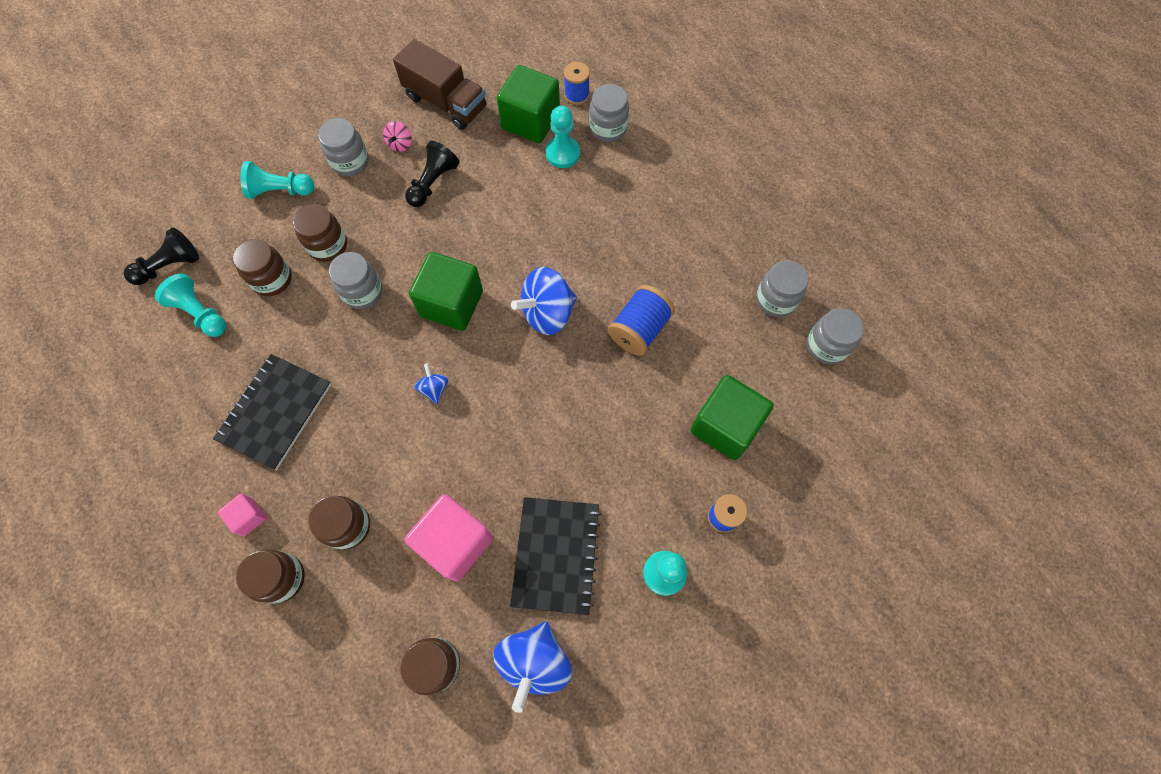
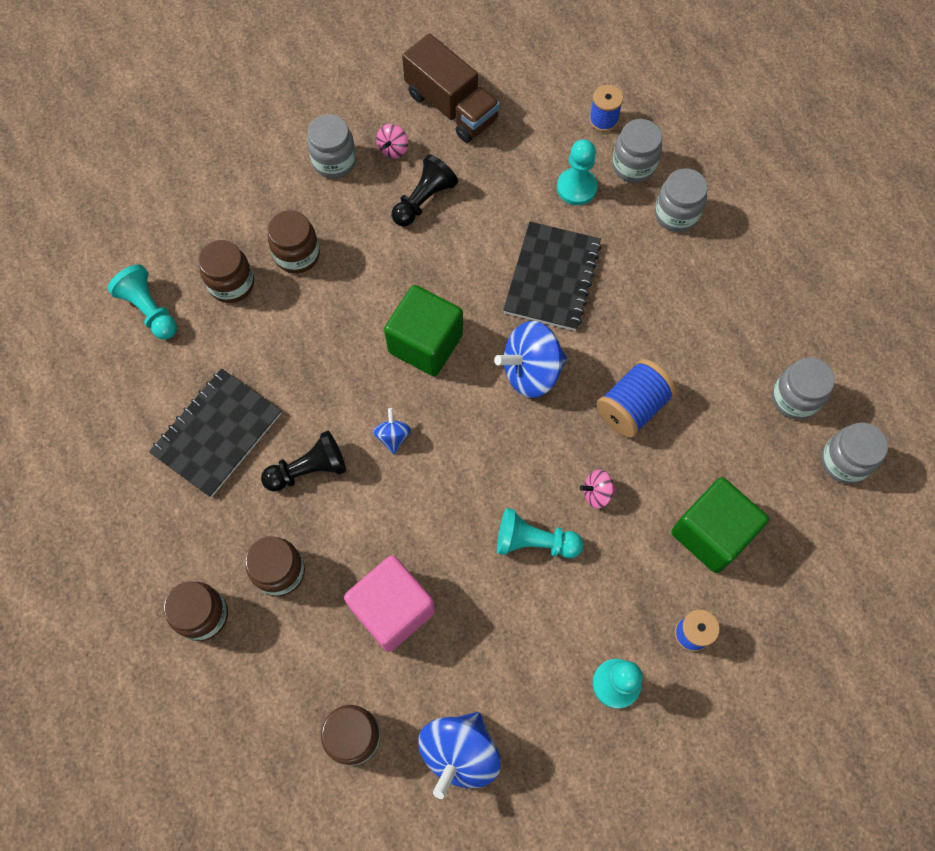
camera: 10 degrees right, 0 degrees up
(169, 266) = (122, 251): black pawn -> black pawn (309, 469)
(249, 517) = (176, 543): pink cube -> none
(280, 191) = (252, 183): turquoise pawn -> turquoise pawn (534, 541)
(362, 292) = (329, 314): grey jar -> grey jar (676, 214)
(530, 121) = (545, 143): green cube -> none
(556, 555) = (500, 643): black notebook -> black notebook (552, 278)
(621, 408) = (597, 493): none -> pink spinning top

